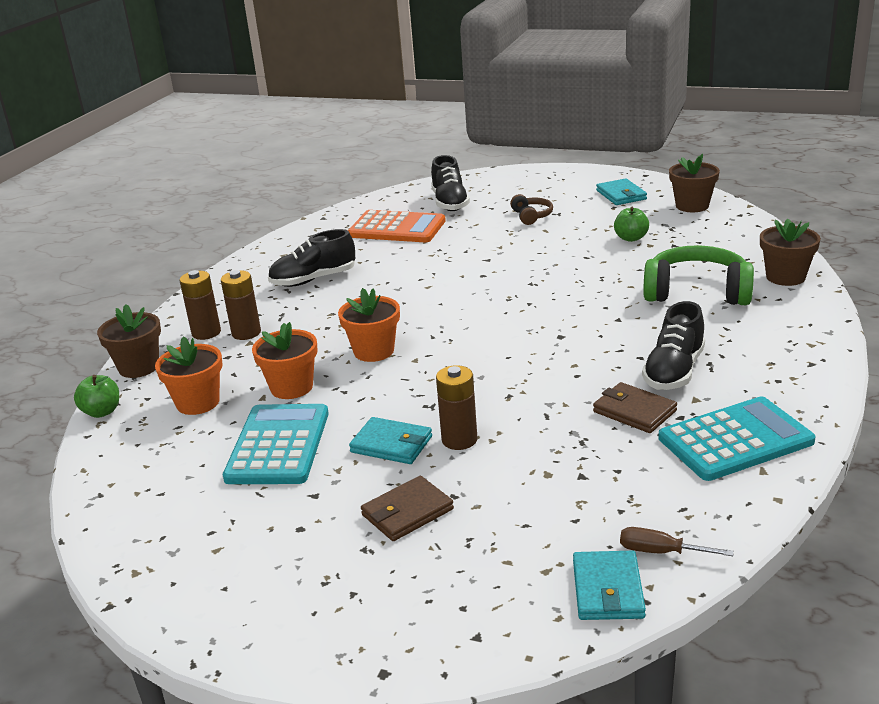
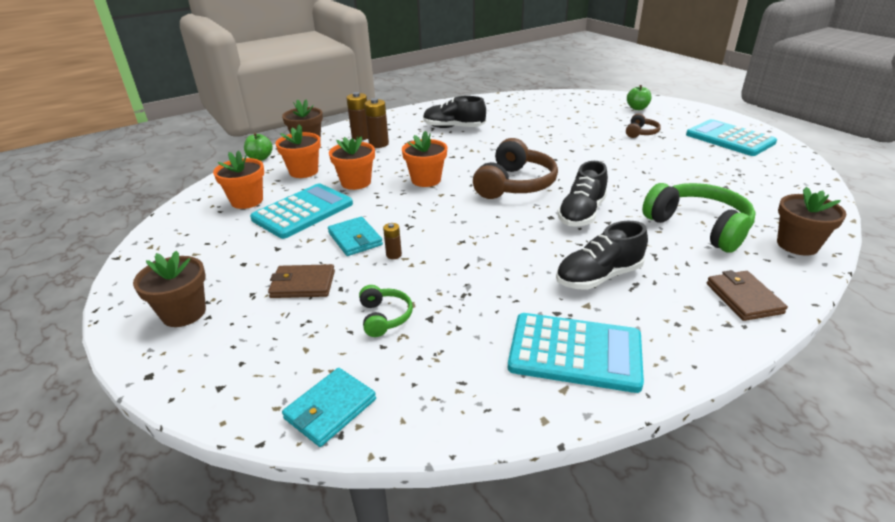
camera: 35 degrees right, 5 degrees up
(179, 466) = (247, 201): none -> orange flower pot
(397, 228) = (542, 114): orange calculator -> none
(450, 203) = (596, 109): black shoe -> black shoe (581, 213)
(459, 440) = (394, 255): brown battery -> brown battery, size x0.55
(479, 318) = (515, 184): none -> brown headphones
(539, 497) = (384, 317): none -> green headphones
(621, 195) = (729, 139): turquoise wallet -> turquoise calculator
(631, 238) = (696, 170): green apple -> green apple (637, 108)
(634, 411) = (528, 291): brown wallet -> brown wallet (743, 298)
(661, 552) = (401, 405): brown screwdriver -> none
(692, 206) = (781, 163): brown flower pot -> brown flower pot (184, 313)

